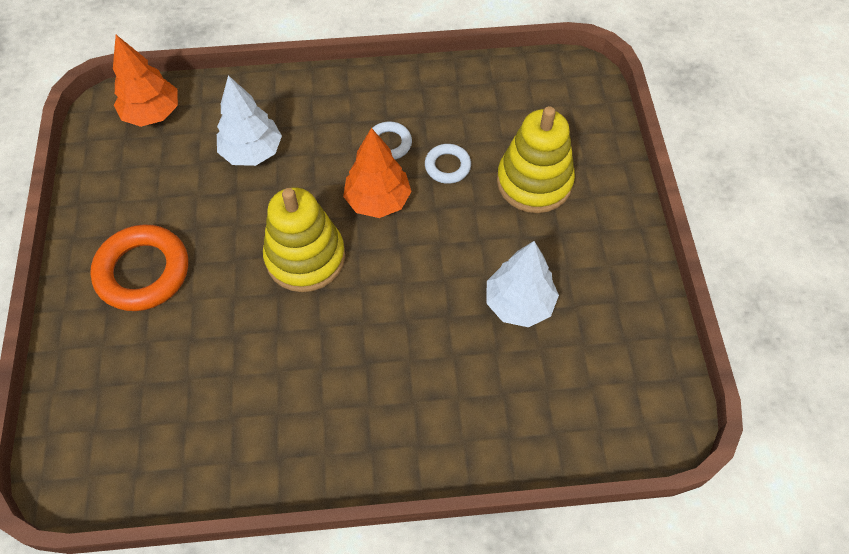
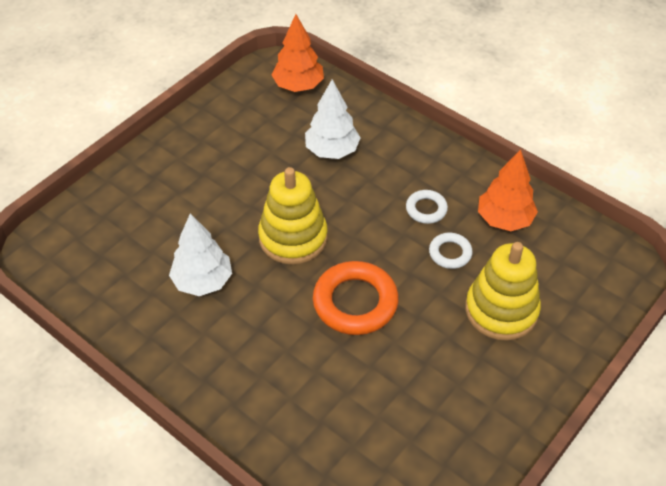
camera: 45 degrees right, 10 degrees down
(143, 272) = (194, 173): orange ring -> orange ring (355, 302)
(378, 201) = (377, 239): orange tree -> orange tree (504, 219)
(519, 304) = (396, 377): white tree -> white tree (202, 281)

